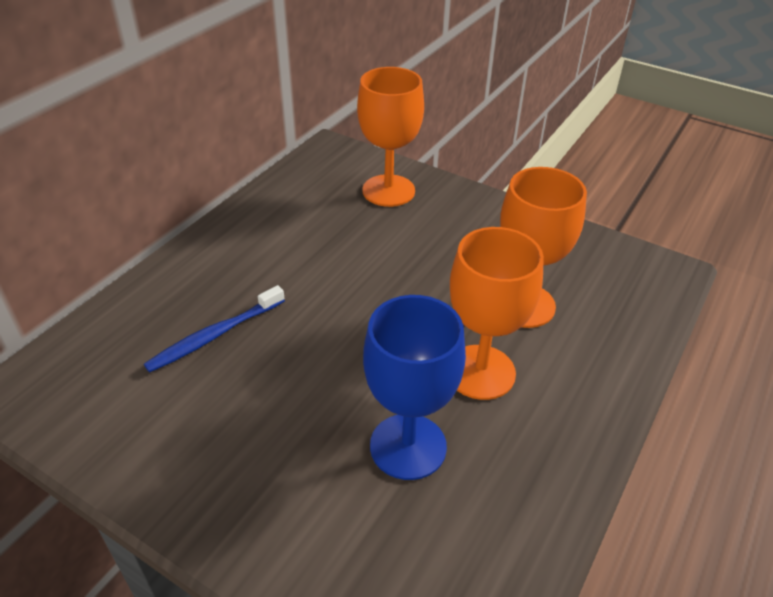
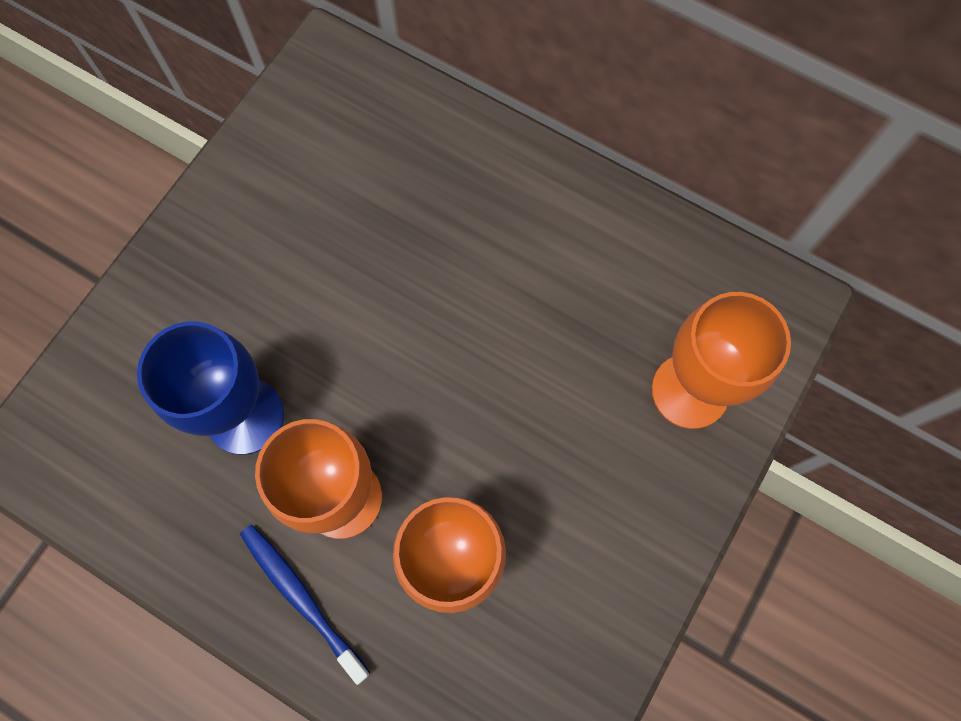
camera: 90 degrees right, 30 degrees up
(214, 335) = (398, 212): blue toothbrush -> blue toothbrush (302, 598)

